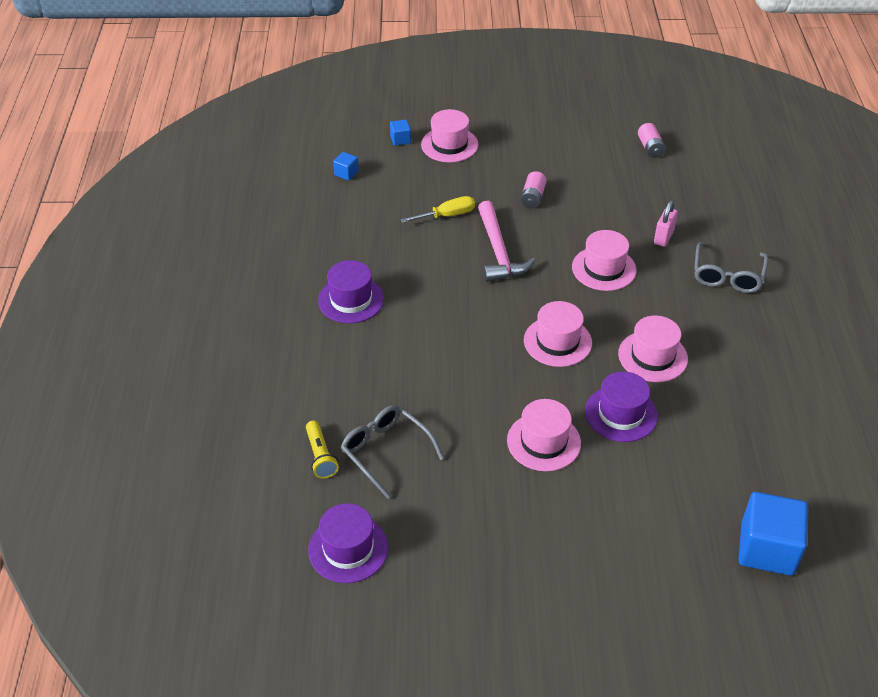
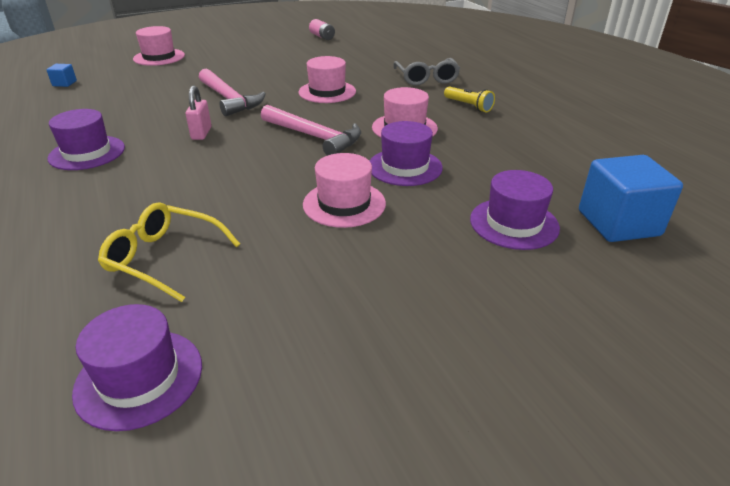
camera: 25 degrees left, 10 degrees down
(320, 456) = (74, 286): yellow flashlight -> yellow flashlight (468, 106)
(386, 452) = (165, 258): grey glasses -> yellow glasses
(400, 140) = (113, 61): blue cube -> none
(446, 215) = (171, 89): yellow screwdriver -> none
(533, 197) = (244, 69): pink battery -> none
(557, 341) = (314, 137): pink hat -> pink hammer
(663, 237) = (363, 70): pink padlock -> pink padlock (201, 133)
(674, 515) = (514, 223): none -> purple hat

